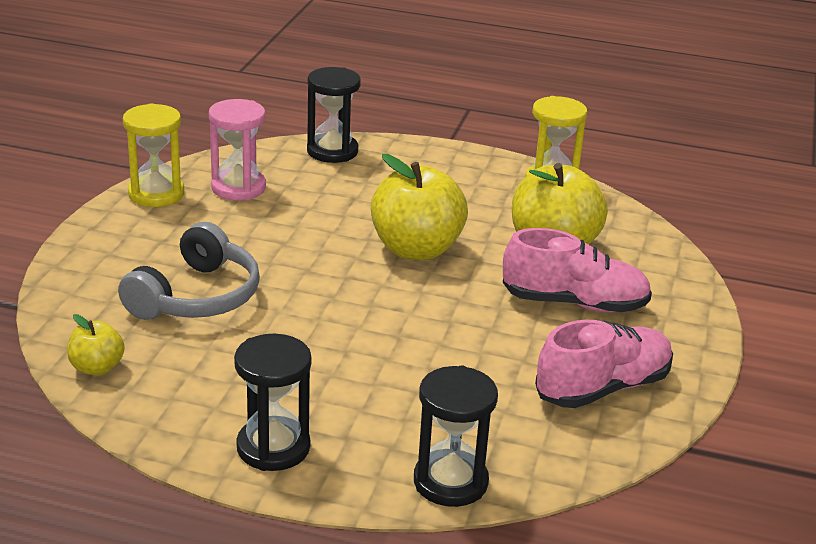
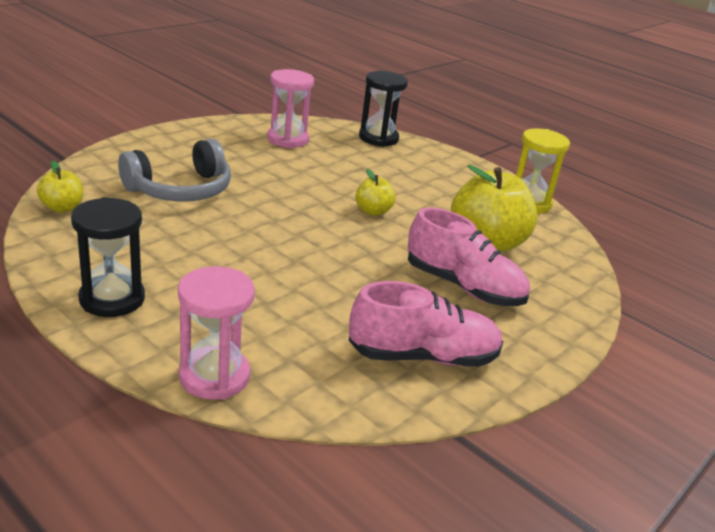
camera: 25 degrees right, 0 degrees up
(156, 194) = (229, 127): yellow hourglass -> none
(416, 249) = (373, 211): yellow apple -> yellow apple, size x0.49
(450, 482) = (214, 376): black hourglass -> pink hourglass

